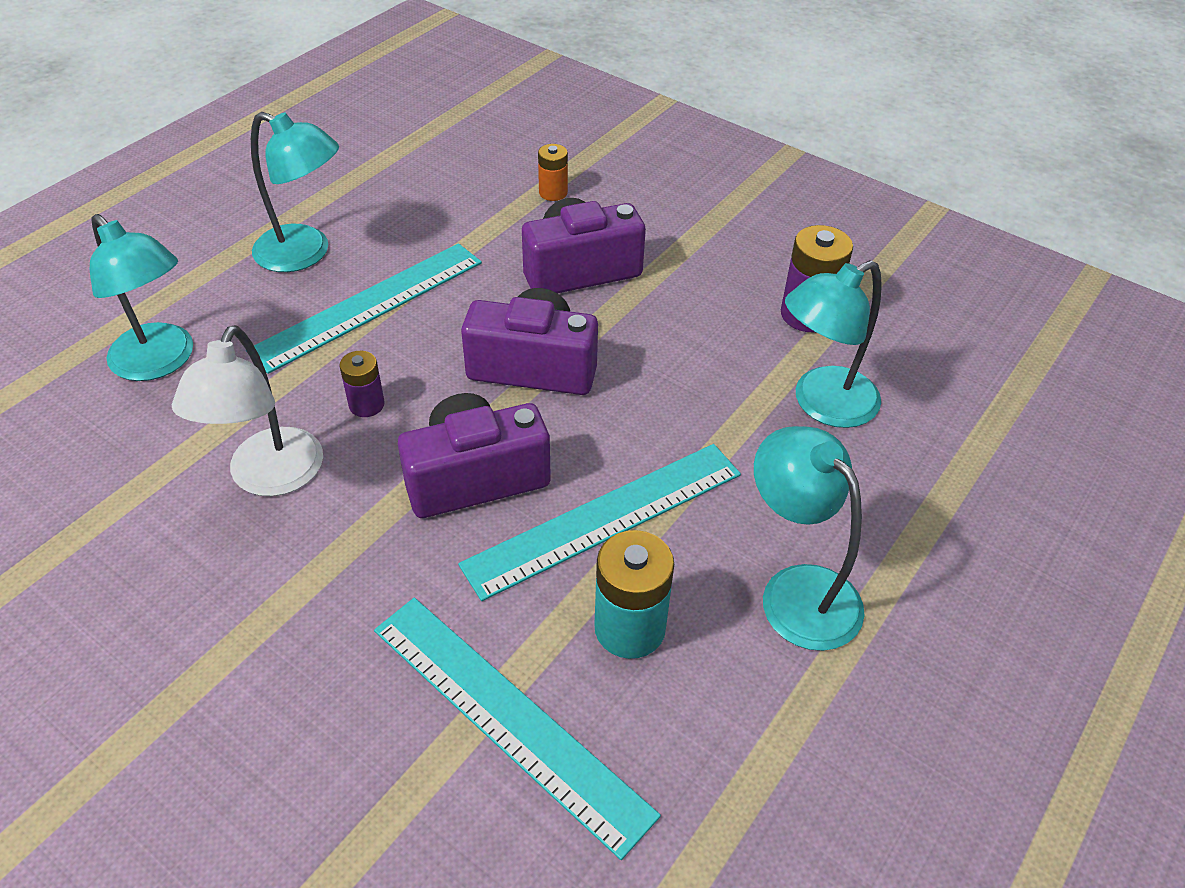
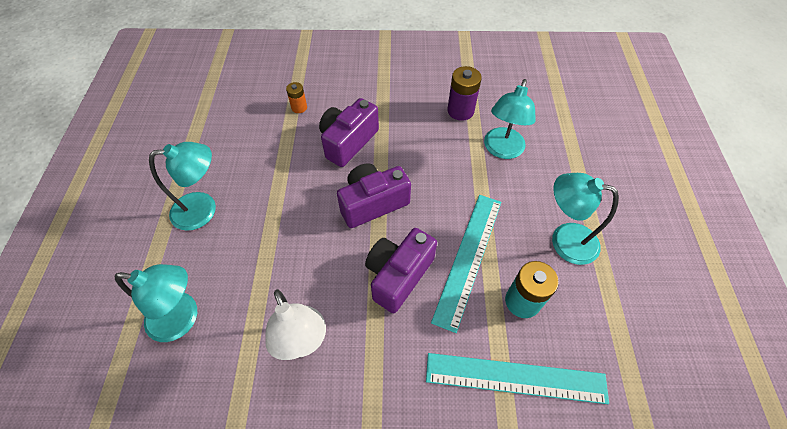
camera: 35 degrees left, 10 degrees up
(366, 404) = (314, 272): purple battery -> none
(369, 305) = (265, 218): turquoise ruler -> none

